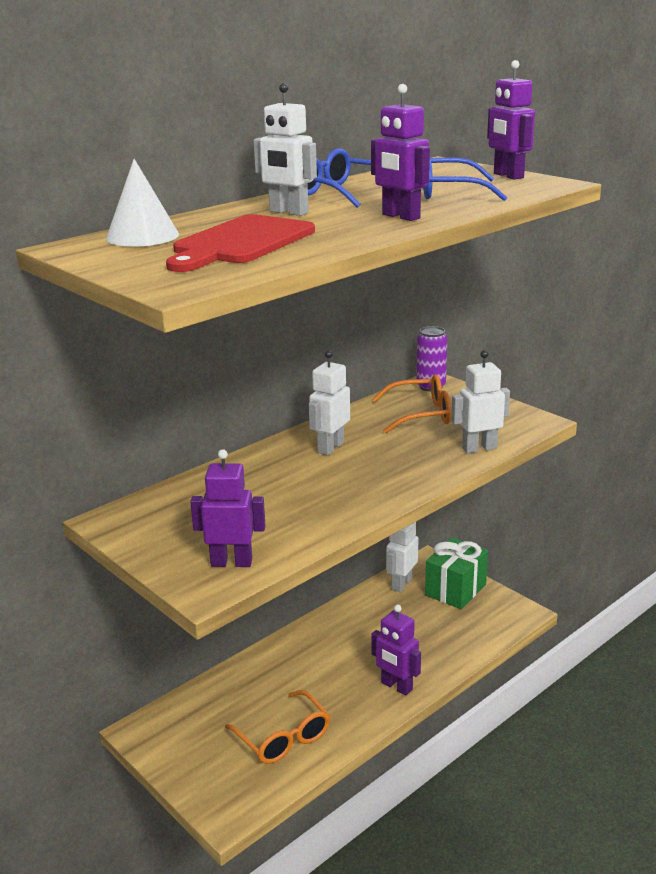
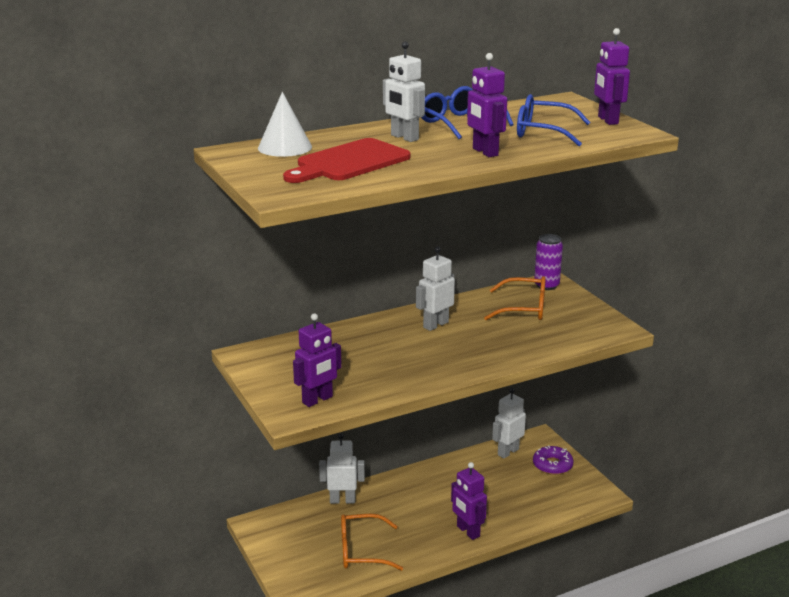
camera: 15 degrees right, 0 degrees up
(231, 562) = (317, 400): purple robot -> purple robot turned 120 degrees clockwise
(283, 737) = (362, 551): orange glasses -> orange glasses turned 105 degrees clockwise
(455, 590) = (552, 465): green gift -> purple donut
(479, 448) = (555, 344): white robot -> white robot (342, 500)

